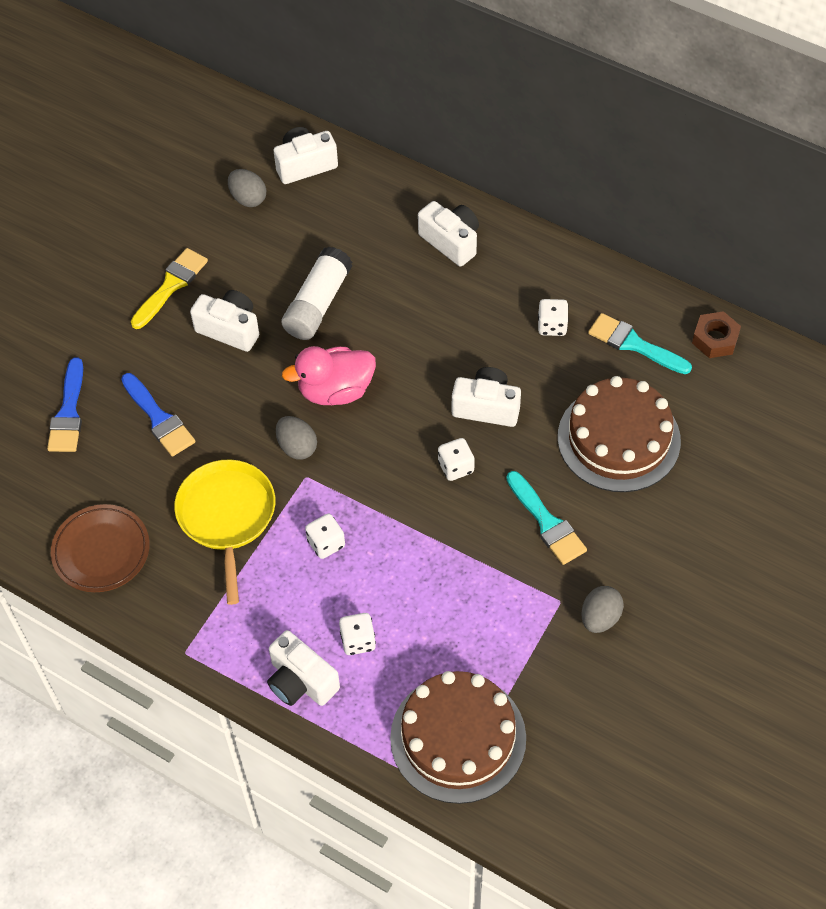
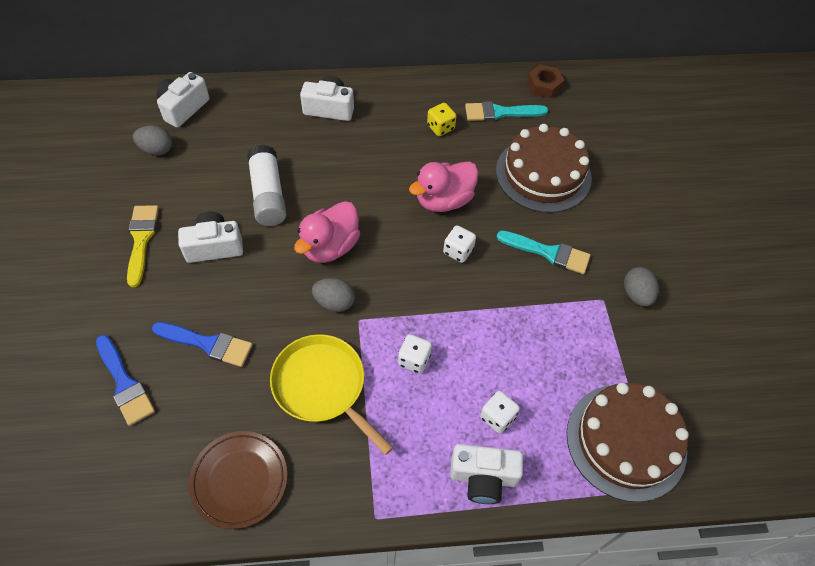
camera: 40 degrees left, 0 degrees up
(486, 407) = (444, 200): white camera -> pink duck
(552, 326) = (440, 127): white dice -> yellow dice

